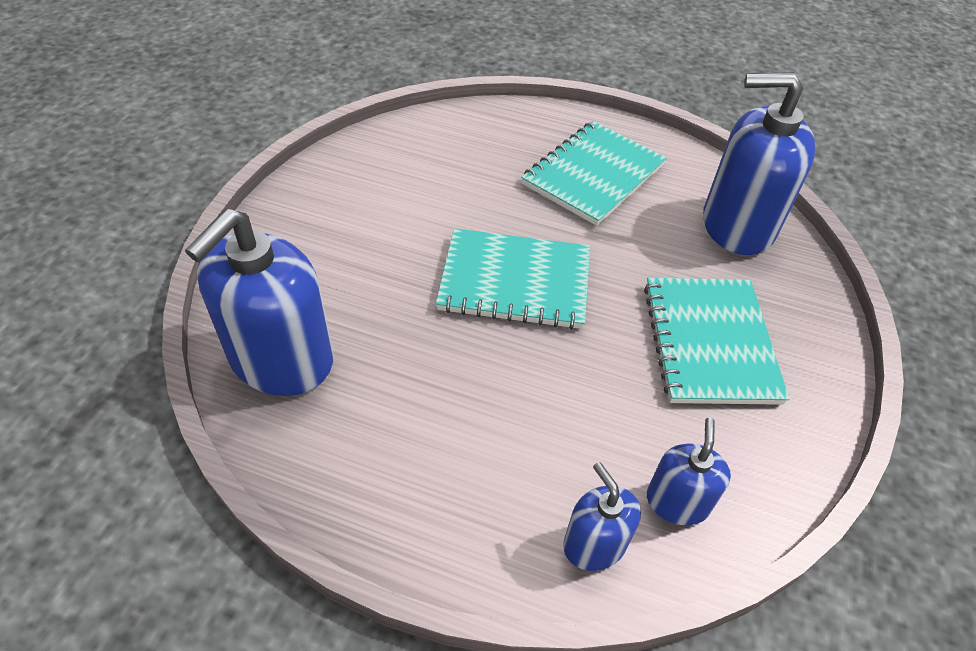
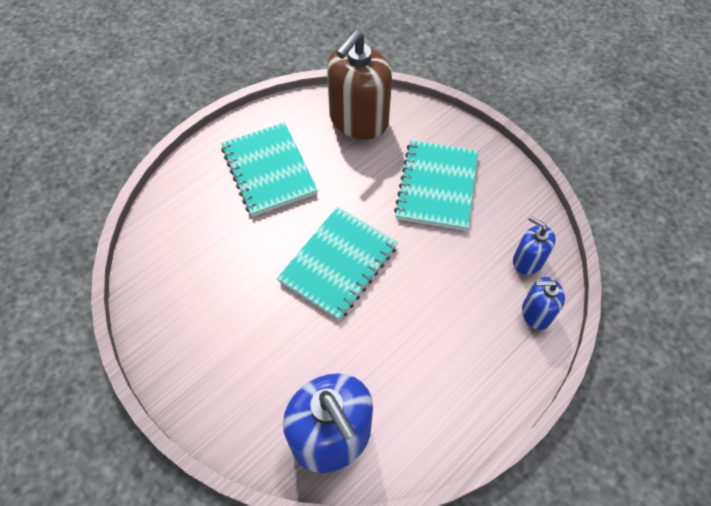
camera: 60 degrees left, 10 degrees up
(710, 342) = (437, 186): turquoise notebook -> turquoise notebook turned 75 degrees clockwise
(737, 225) = (358, 120): blue soap dispenser -> brown soap dispenser

